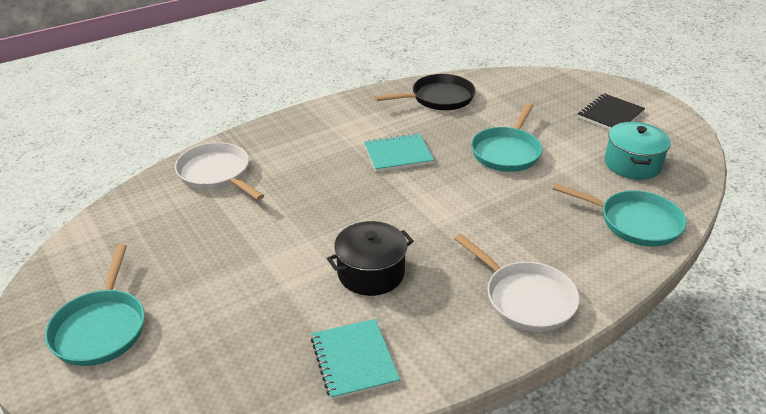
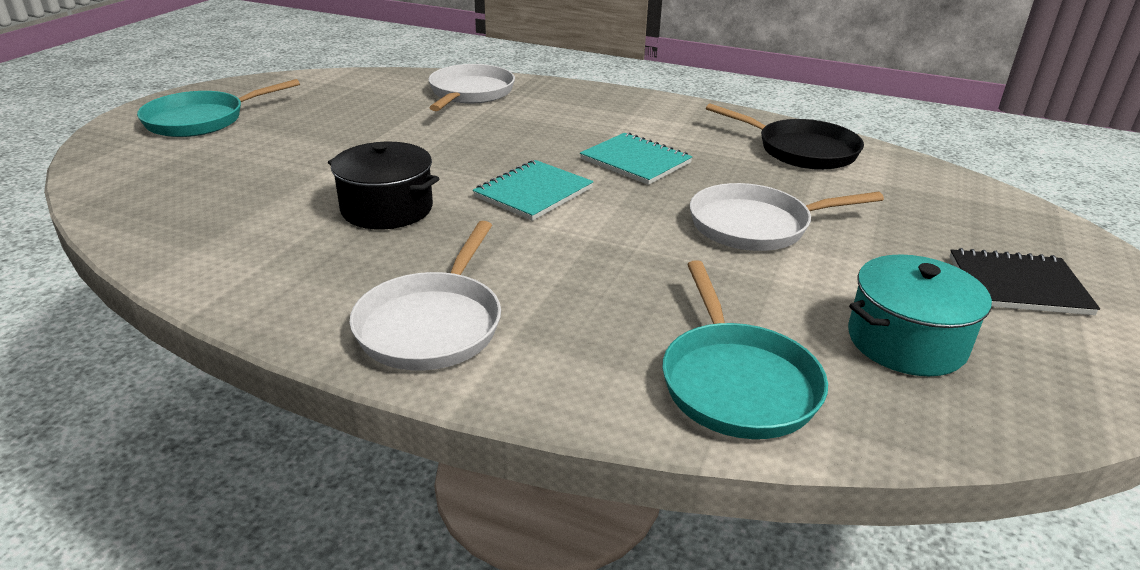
camera: 55 degrees right, 5 degrees down
(354, 360) = (227, 241): turquoise notebook -> turquoise notebook (533, 193)
(507, 152) = (756, 226): turquoise pan -> white pan

